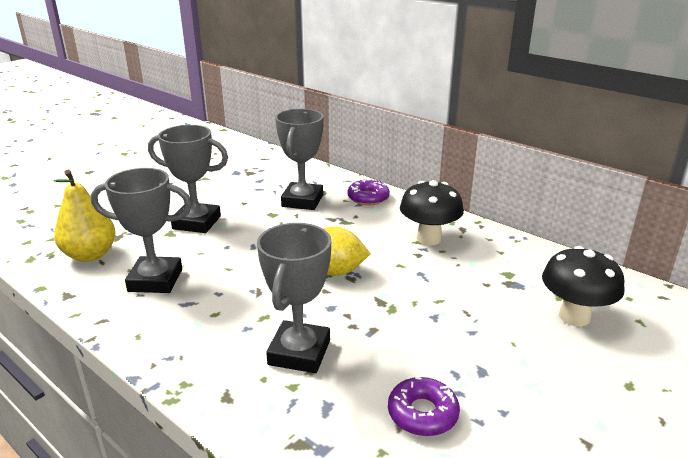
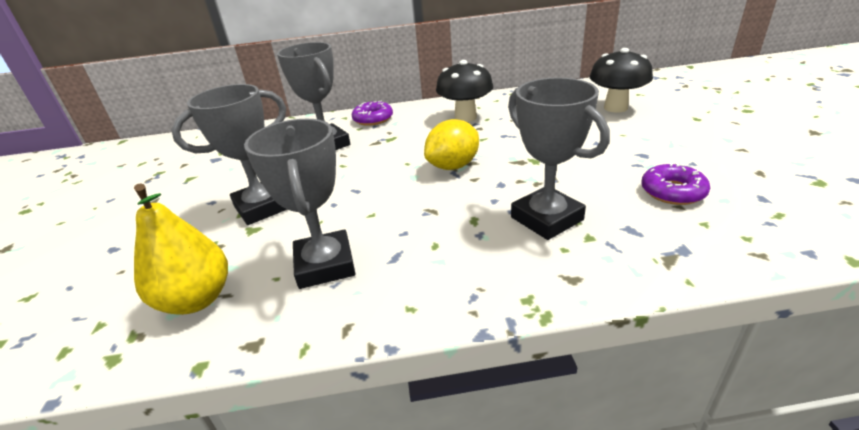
camera: 45 degrees left, 5 degrees up
(155, 280) = (325, 265): grey trophy -> grey trophy turned 60 degrees counterclockwise

